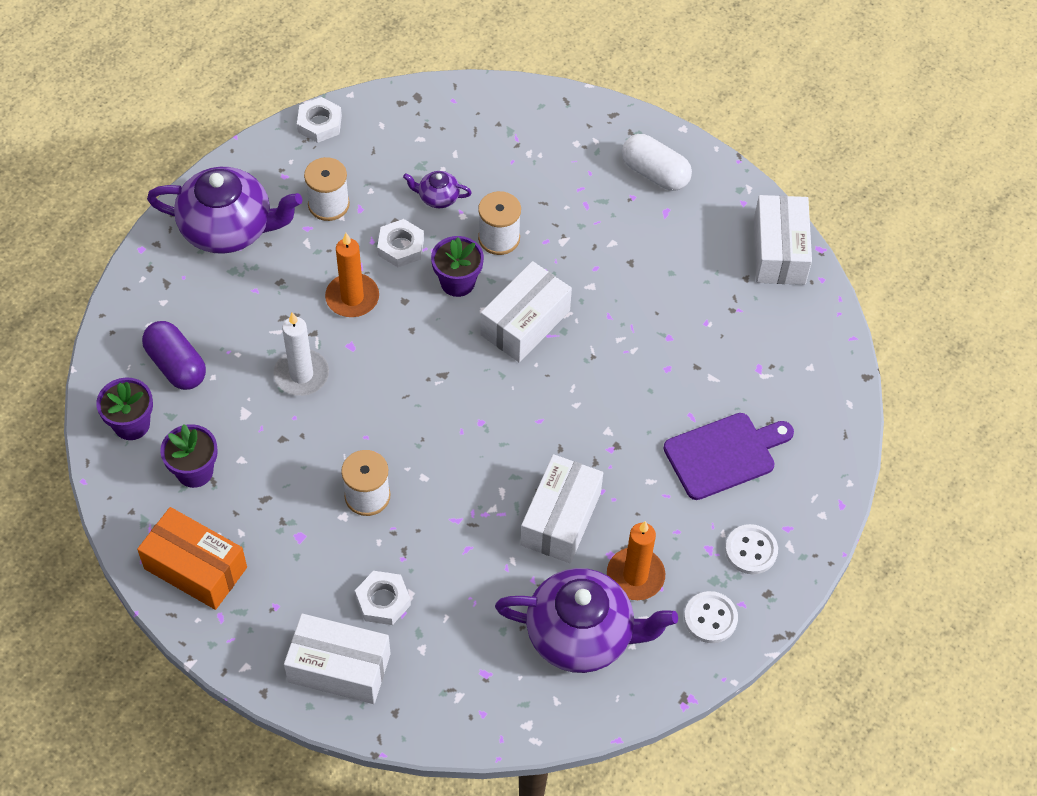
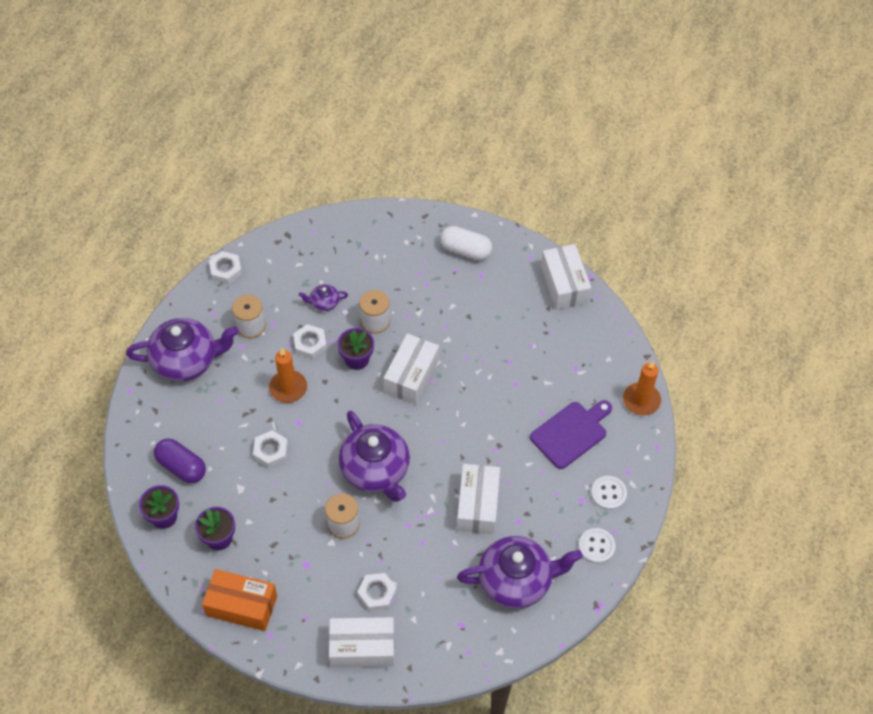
camera: 15 degrees left, 0 degrees up
(301, 375) = (271, 451): white candle -> white nut
(435, 436) = (376, 470): none -> purple teapot
(635, 576) = (539, 531): orange candle -> orange candle (641, 400)

